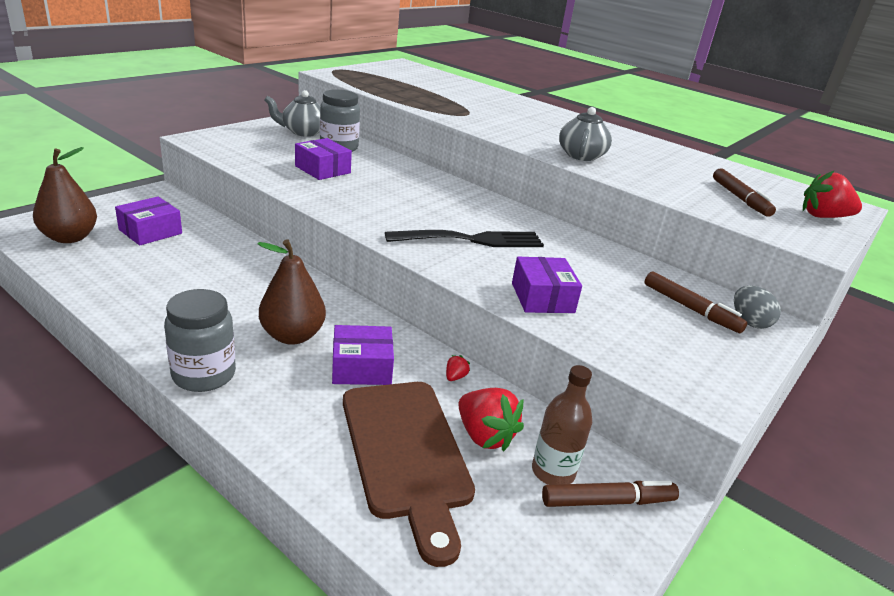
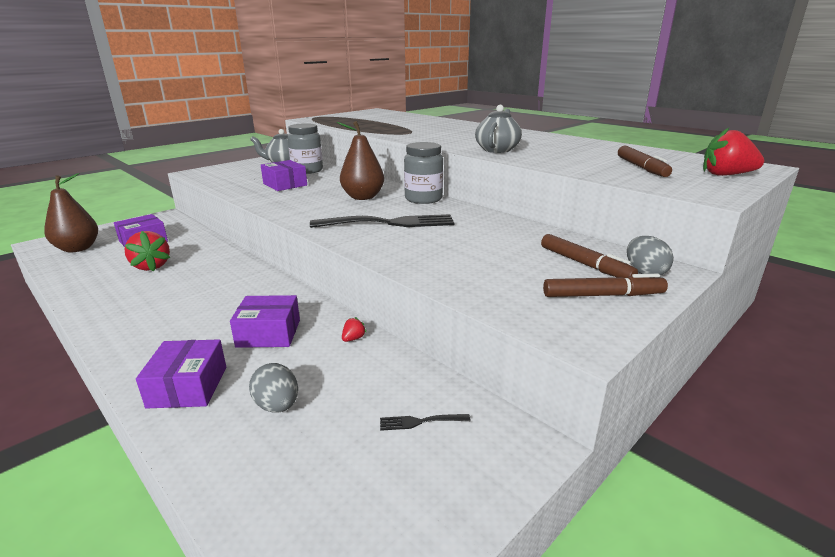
camera: 10 degrees right, 5 degrees down
(204, 375) = (124, 343): grey jar -> grey jar (423, 199)
(292, 336) = (219, 310): brown pear -> brown pear (363, 197)
(406, 453) = (277, 406): brown cutting board -> grey egg
(484, 436) = (362, 389): red strawberry -> red strawberry (151, 266)
(542, 298) = (436, 261): purple box -> purple box (188, 387)
(553, 472) = (420, 422): brown bottle -> black fork
(608, 501) = (471, 451): brown marker -> brown marker (603, 295)

